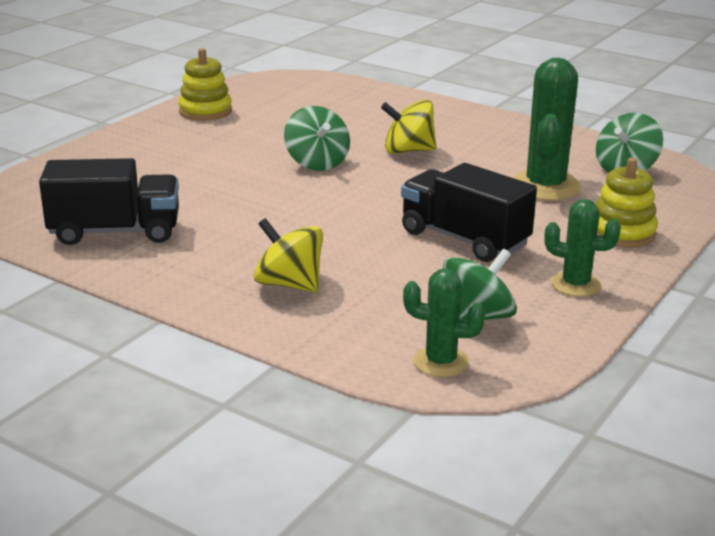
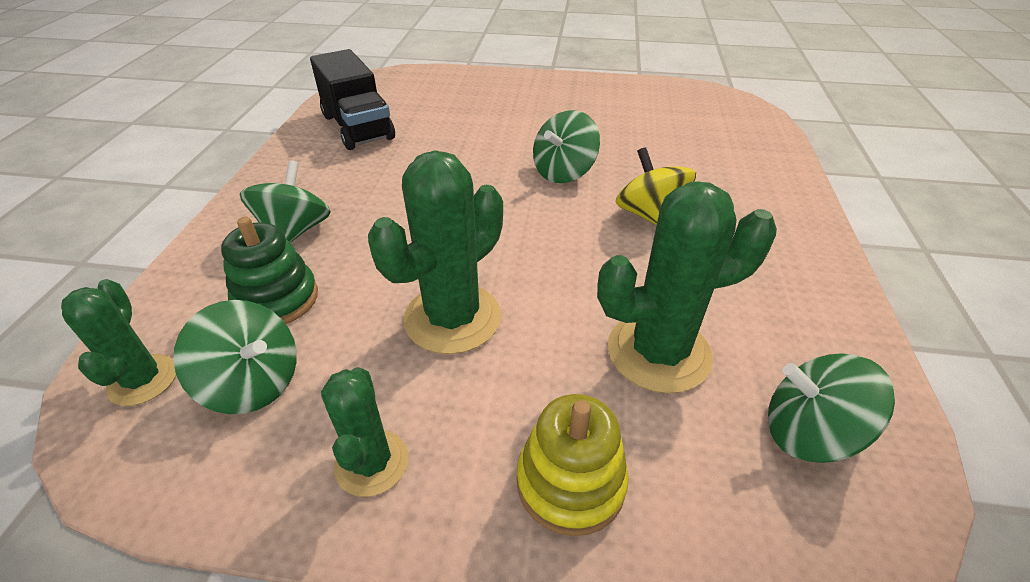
camera: 65 degrees right, 15 degrees up
(205, 111) = (614, 92): yellow stacking toy -> none
(289, 284) = (295, 231): yellow spinning top -> green spinning top
(384, 301) = (277, 299): none -> green stacking toy
(464, 239) = (452, 318): black truck -> green cactus

